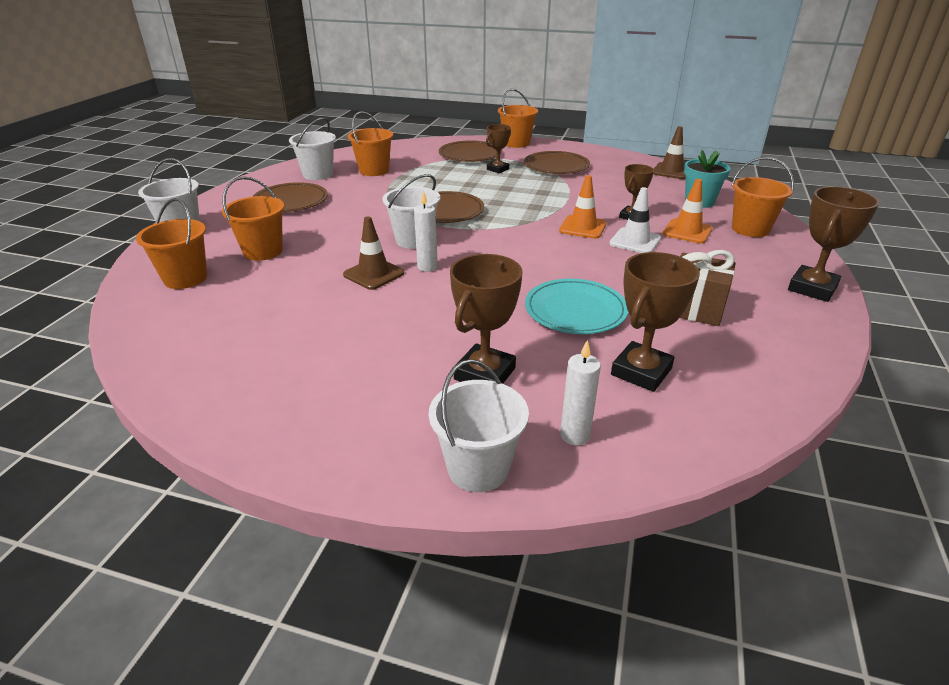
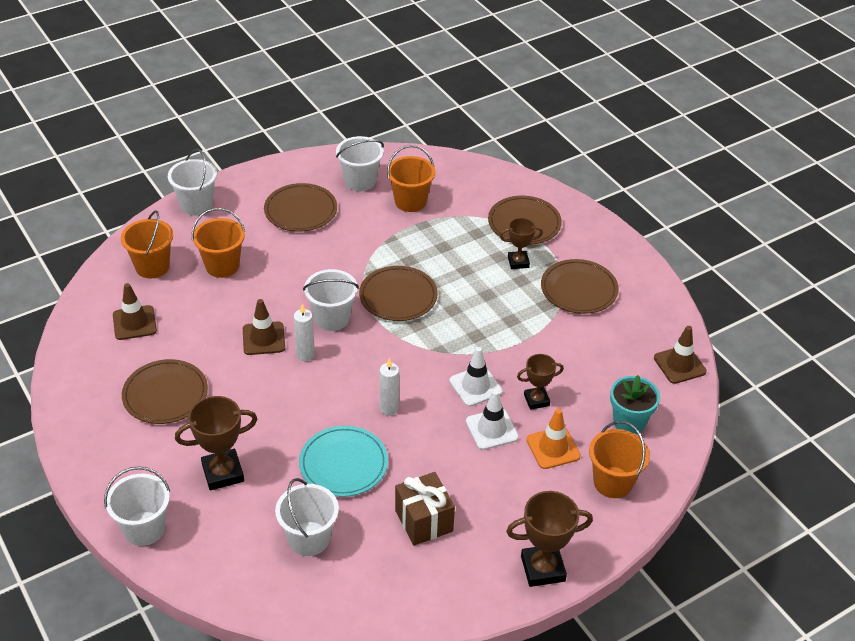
camera: 40 degrees right, 10 degrees up
(218, 320) = (134, 323): none -> brown traffic cone
(332, 351) = (165, 394): none -> brown plate
(516, 143) = (596, 228): orange bucket -> none
(575, 435) = (213, 548): white candle -> white candle (389, 408)
(582, 227) = (475, 386): orange traffic cone -> white traffic cone
(641, 372) = (309, 539): brown trophy -> white bucket

